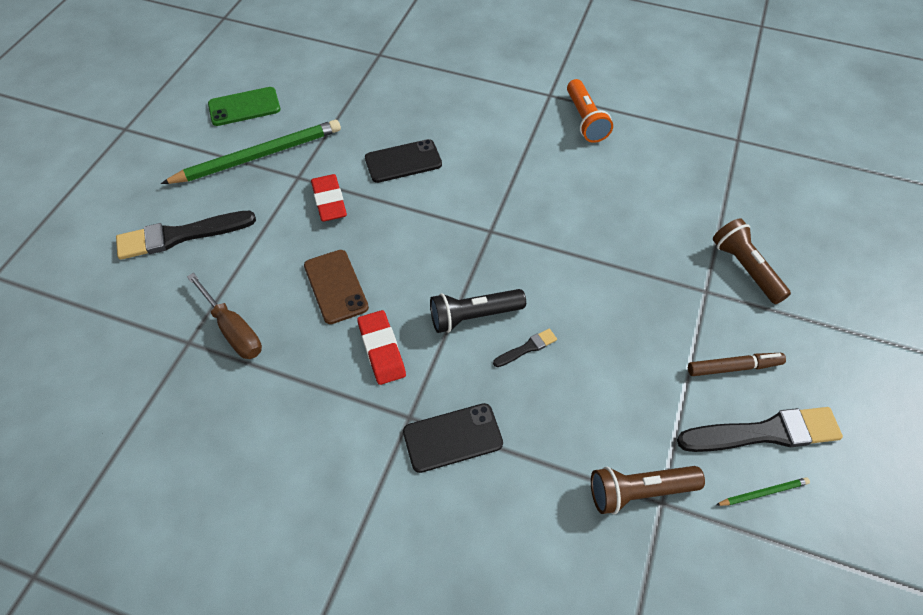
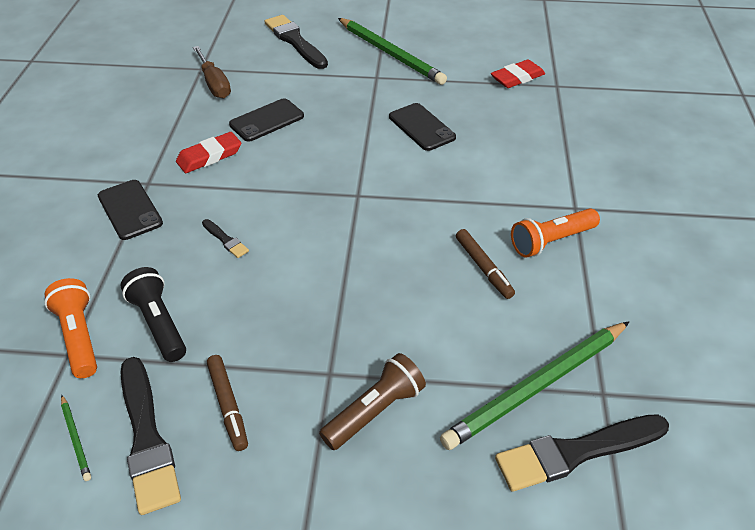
camera: 75 degrees right, 10 degrees down
(233, 330) = (214, 84): brown screwdriver -> brown screwdriver turned 60 degrees counterclockwise
(244, 107) = (442, 34): green phone -> none
(329, 201) = (356, 98): red eraser -> red eraser (517, 77)
(335, 286) = (267, 120): brown phone -> black phone
(473, 316) = (254, 201): black flashlight -> black flashlight (159, 323)
(606, 167) = (483, 268): none -> brown marker
(639, 491) = (79, 336): brown flashlight -> orange flashlight
(730, 171) = (537, 387): none -> green pencil
(785, 167) = (576, 452): none -> black brush

